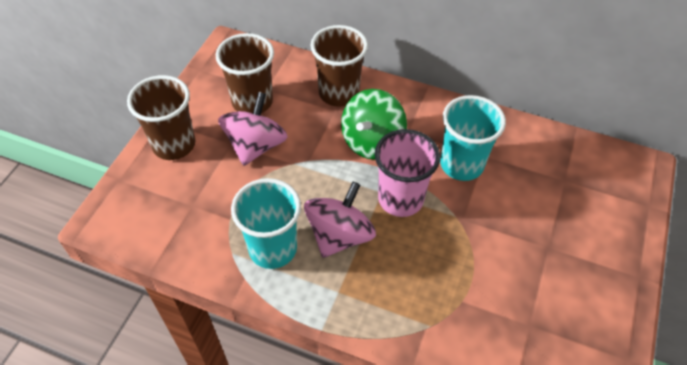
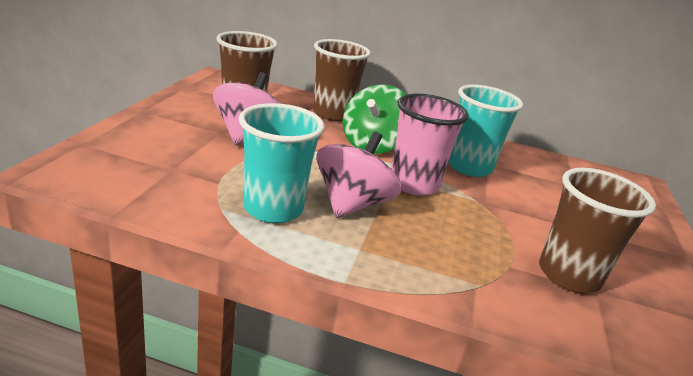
camera: 10 degrees left, 25 degrees down
(174, 145) = (154, 126): brown cup -> brown cup (568, 275)

